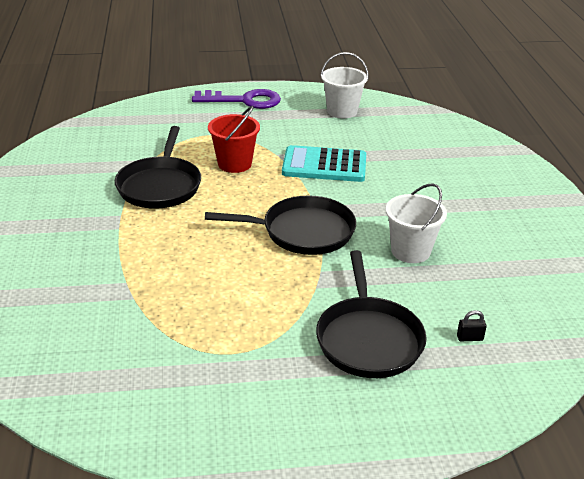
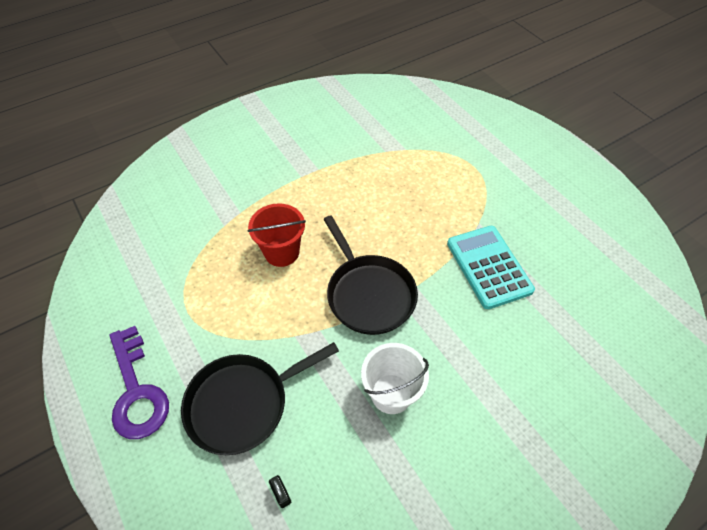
camera: 65 degrees right, 20 degrees up
(160, 186) = (371, 172): black pan -> none
(234, 164) = (439, 202): red bucket -> red bucket (281, 252)
(244, 100) = (551, 161): purple key -> purple key (137, 391)
(342, 111) = (604, 240): white bucket -> none

